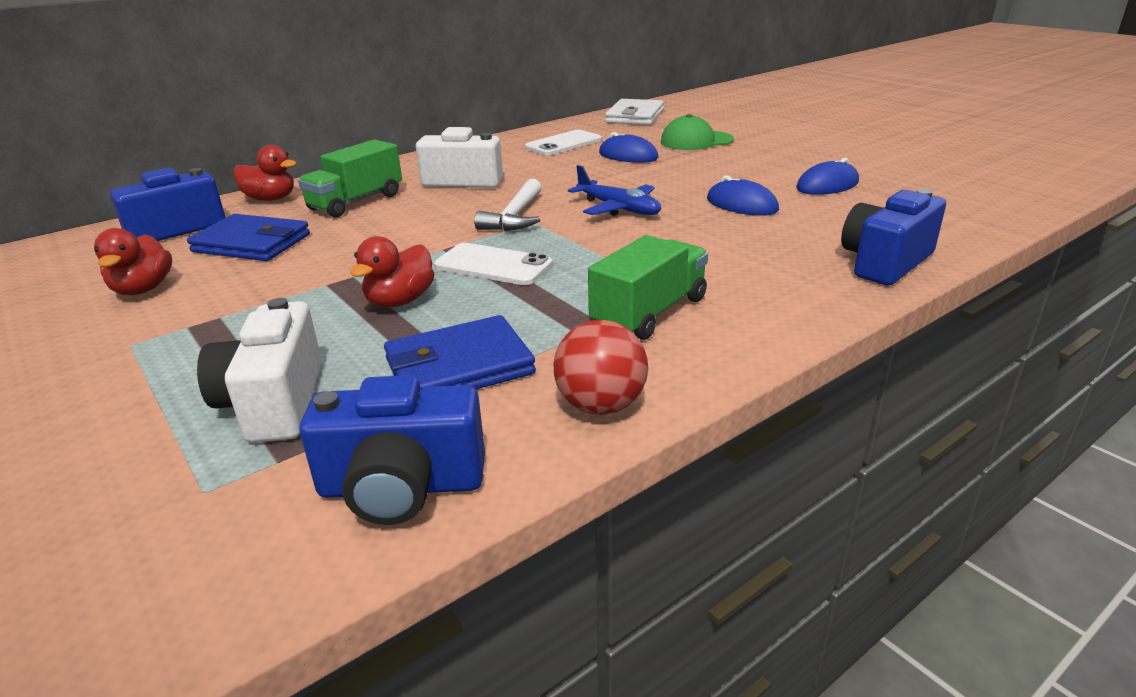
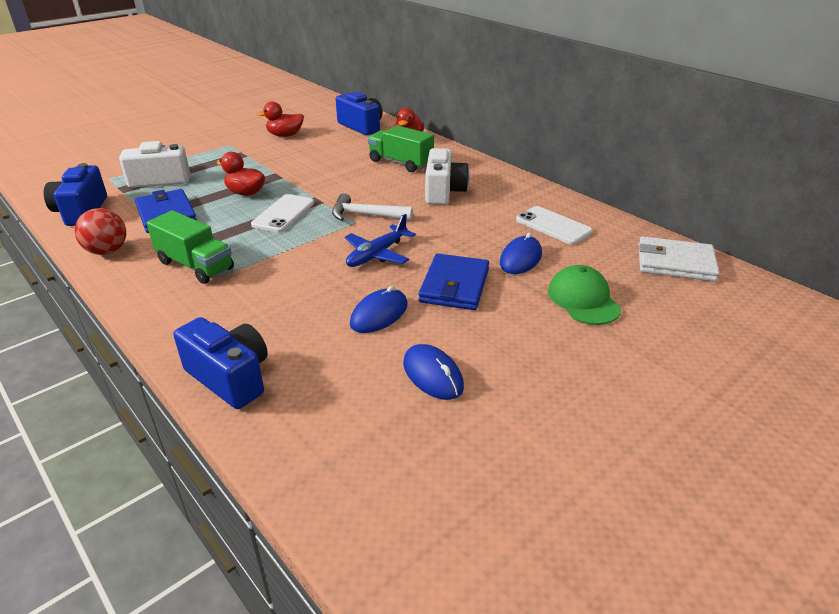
camera: 85 degrees right, 5 degrees up
(252, 243) = (336, 147): blue wallet -> blue wallet (454, 286)

